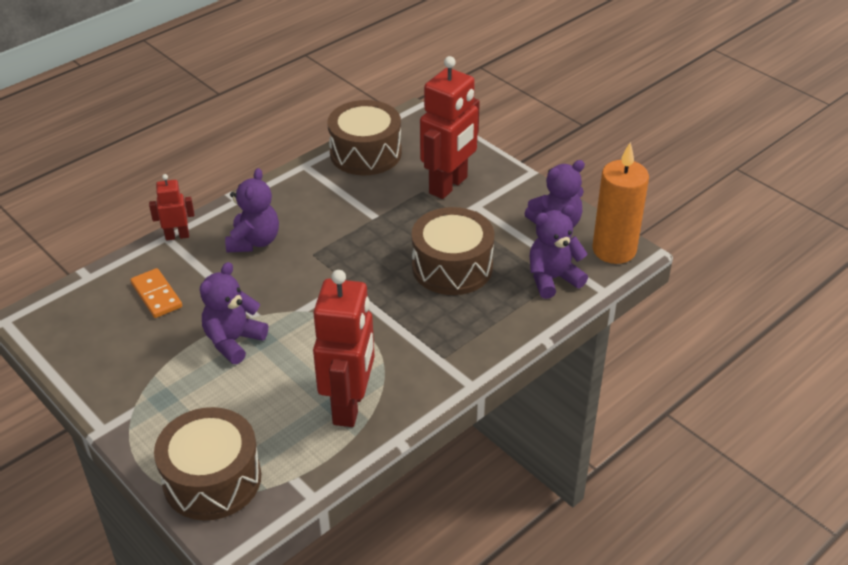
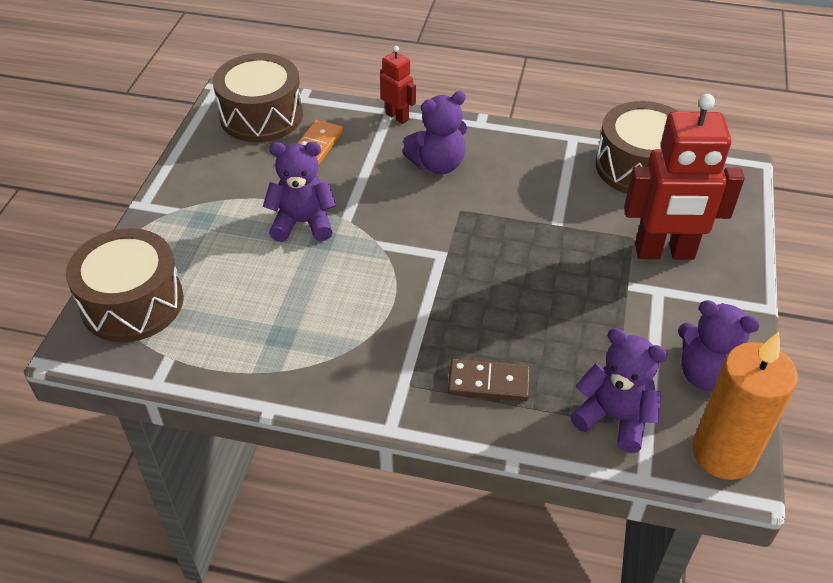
camera: 55 degrees right, 5 degrees up
(349, 406) = (286, 347): red robot -> none
(452, 267) = (545, 321): brown drum -> brown drum (261, 116)
(476, 319) = (488, 382): none -> brown domino

